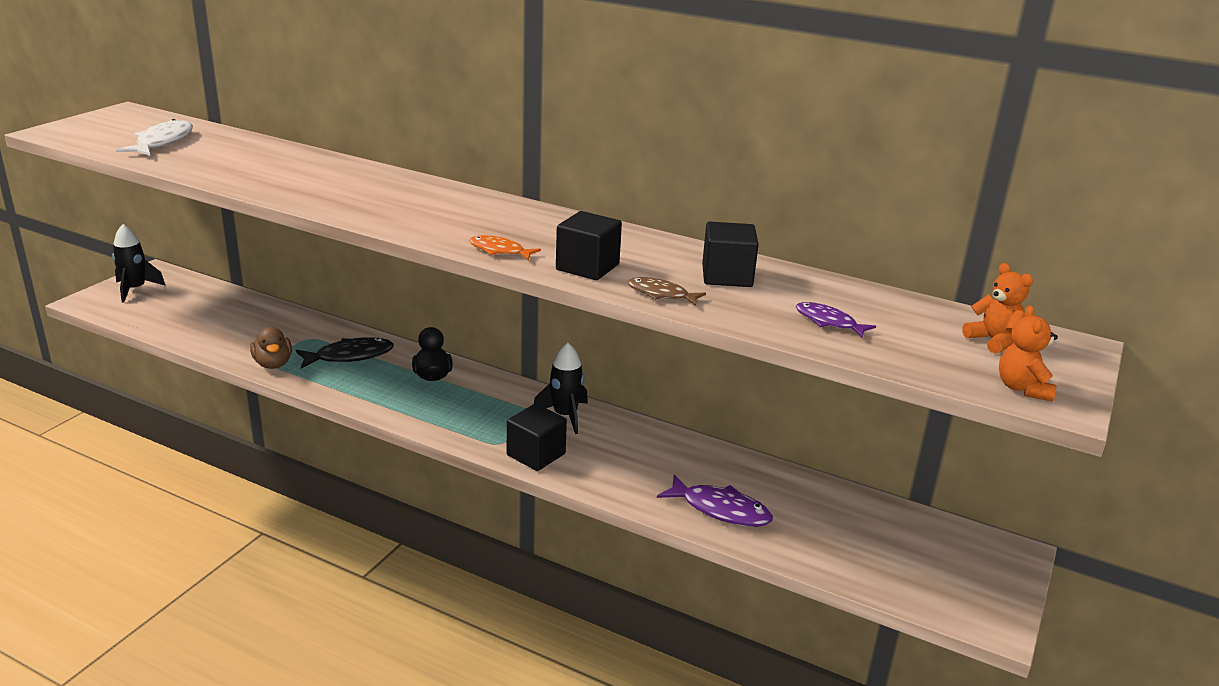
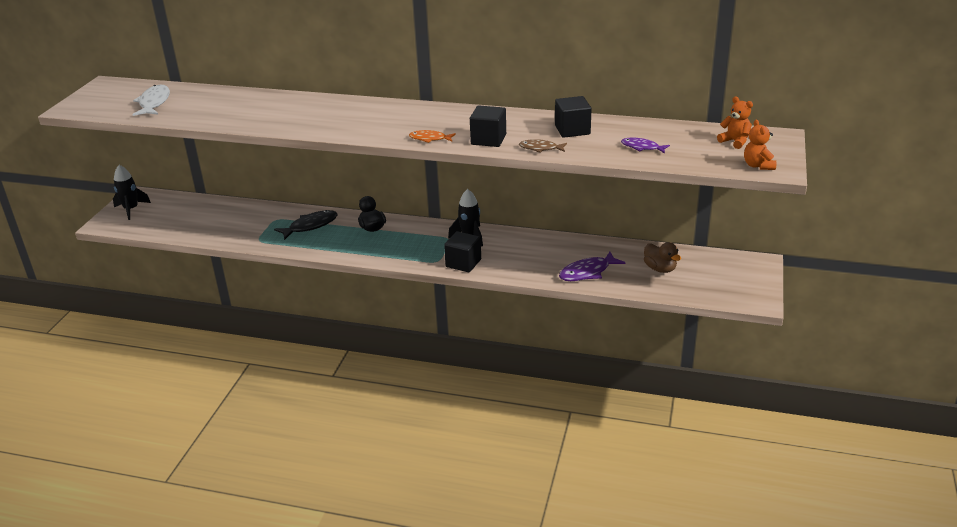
camera: 10 degrees left, 5 degrees up
(273, 364) = (262, 241): brown duck -> brown duck (660, 269)
(720, 509) = (587, 272): purple fish -> purple fish turned 135 degrees clockwise

